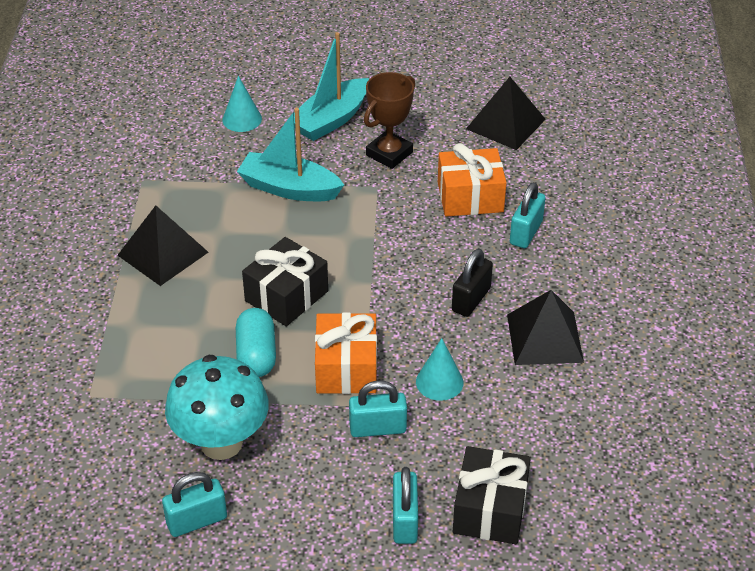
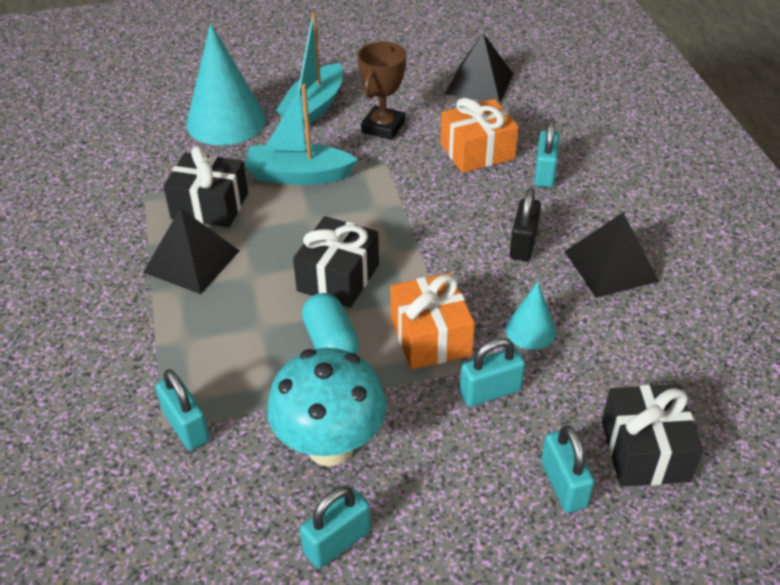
camera: 15 degrees left, 0 degrees up
(109, 399) = (186, 426): none -> turquoise padlock
(197, 203) = (210, 206): none -> black gift
(242, 119) = (226, 121): turquoise cone -> turquoise cone, size x1.99

